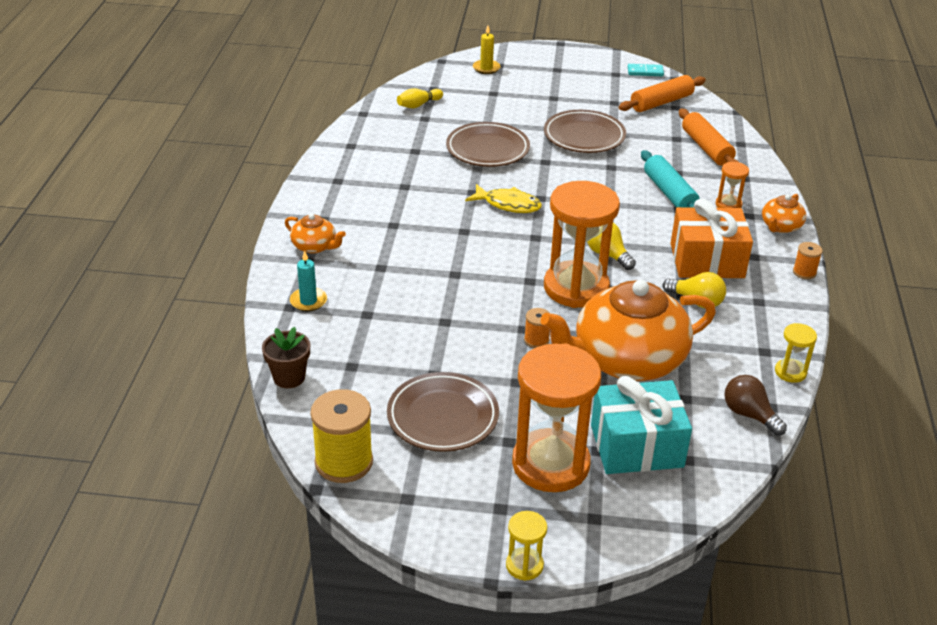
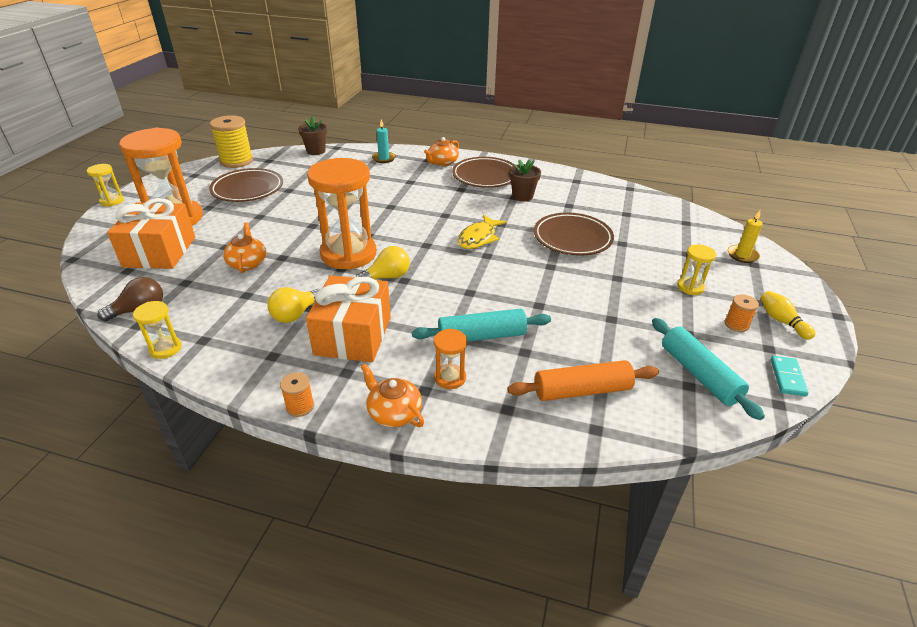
camera: 100 degrees right, 0 degrees up
(401, 180) = (522, 196): none -> brown flower pot
(418, 105) = (650, 213): yellow bowling pin -> yellow bowling pin (781, 321)
(536, 340) = (296, 228): orange spool -> orange spool (736, 324)
(549, 96) = (690, 287): none -> yellow hourglass
(584, 136) = (602, 297): brown plate -> brown plate (485, 176)
(627, 360) = (247, 263): orange teapot -> orange teapot, size x0.44
(636, 446) = (160, 252): turquoise gift -> orange gift
(661, 102) = (699, 374): orange rolling pin -> turquoise rolling pin

